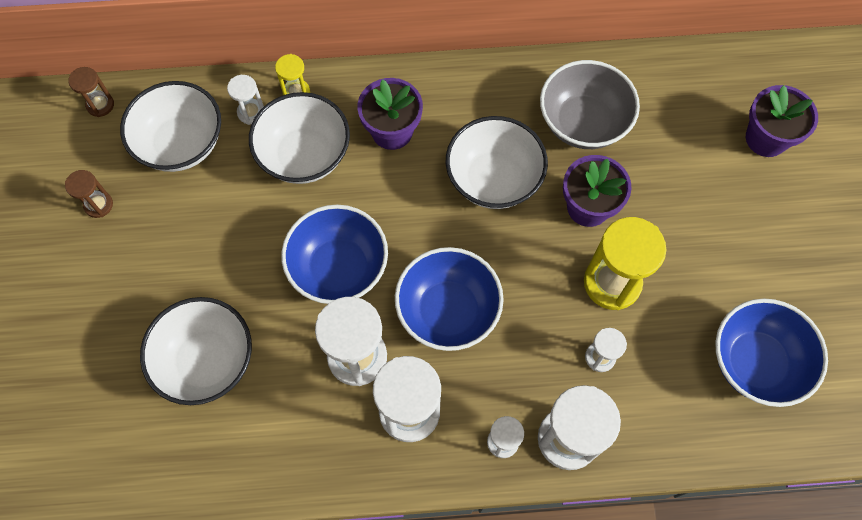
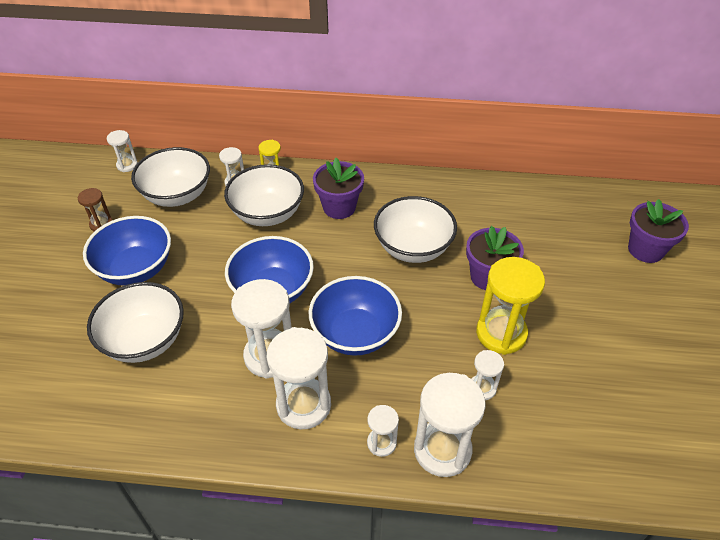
camera: 10 degrees right, 20 degrees down
(100, 105) = (127, 165): brown hourglass -> white hourglass
(583, 123) = (492, 220): grey bowl -> none
(755, 362) = (626, 414): blue bowl -> blue bowl (136, 269)

